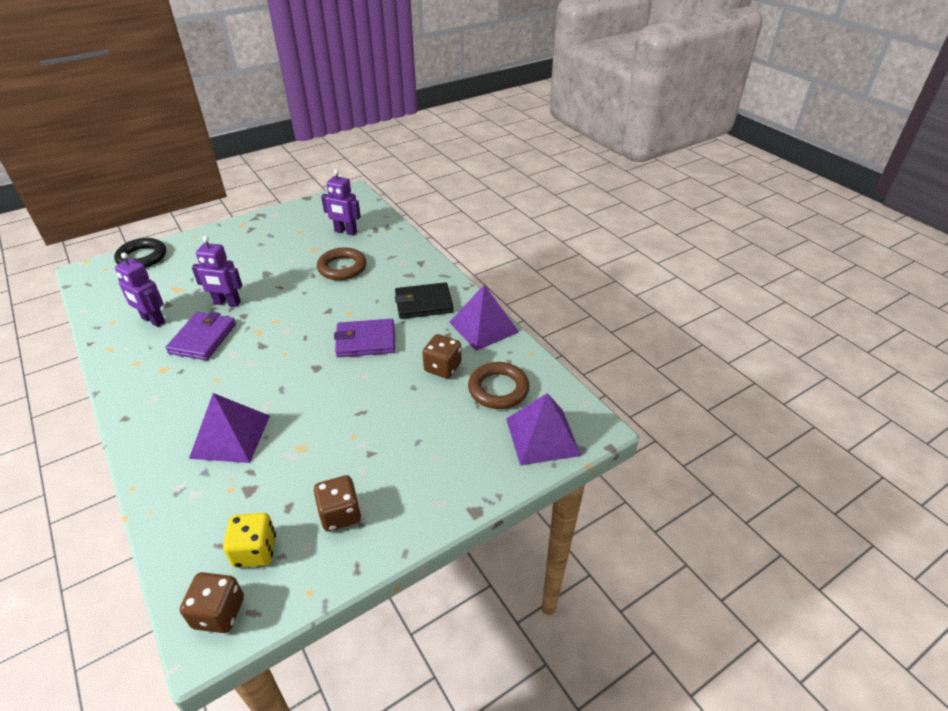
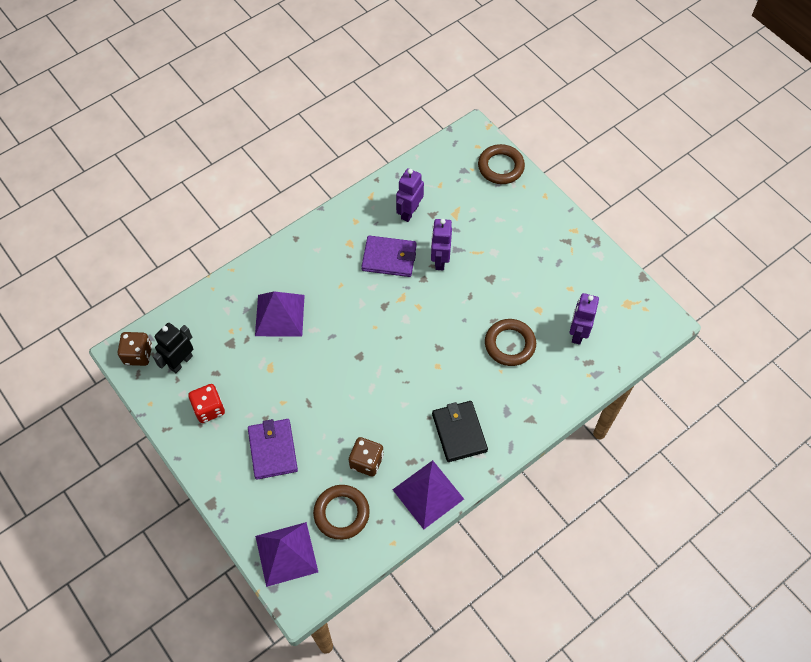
camera: 85 degrees right, 20 degrees up
(142, 257) = (500, 167): black ring -> brown ring
(255, 551) = (181, 362): yellow dice -> black robot
(340, 514) = (209, 409): brown dice -> red dice
(365, 341) = (397, 389): purple wallet -> purple wallet (273, 450)

